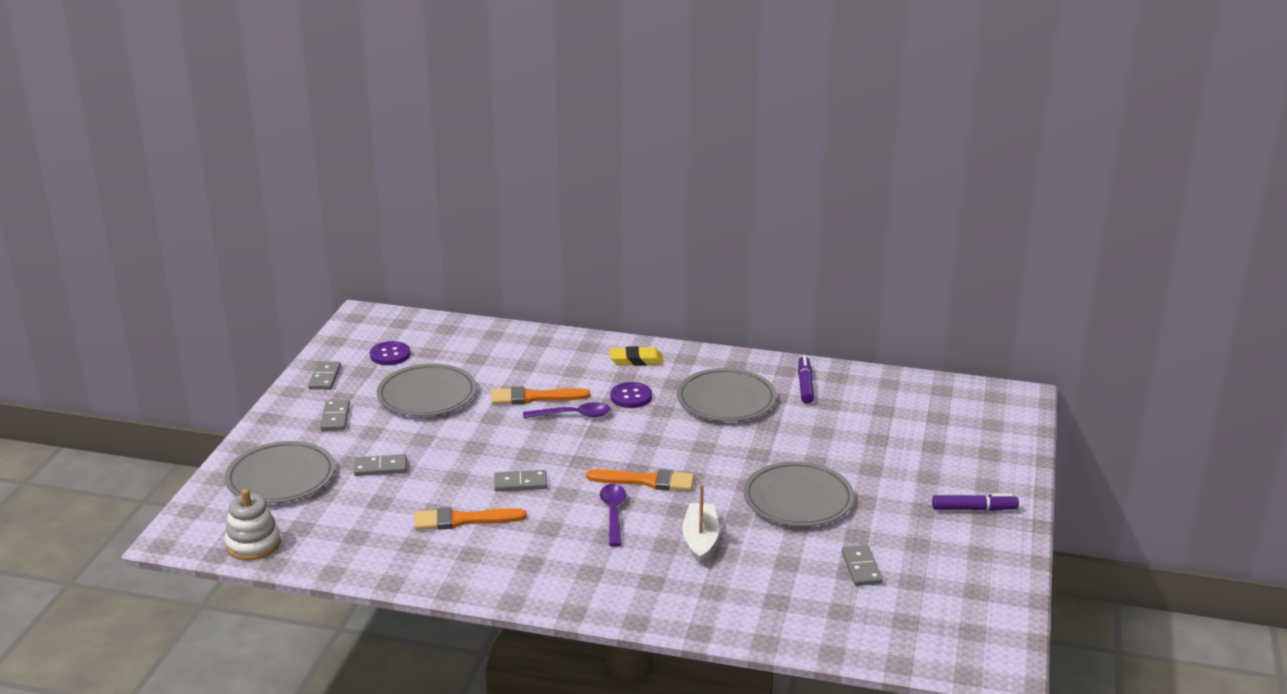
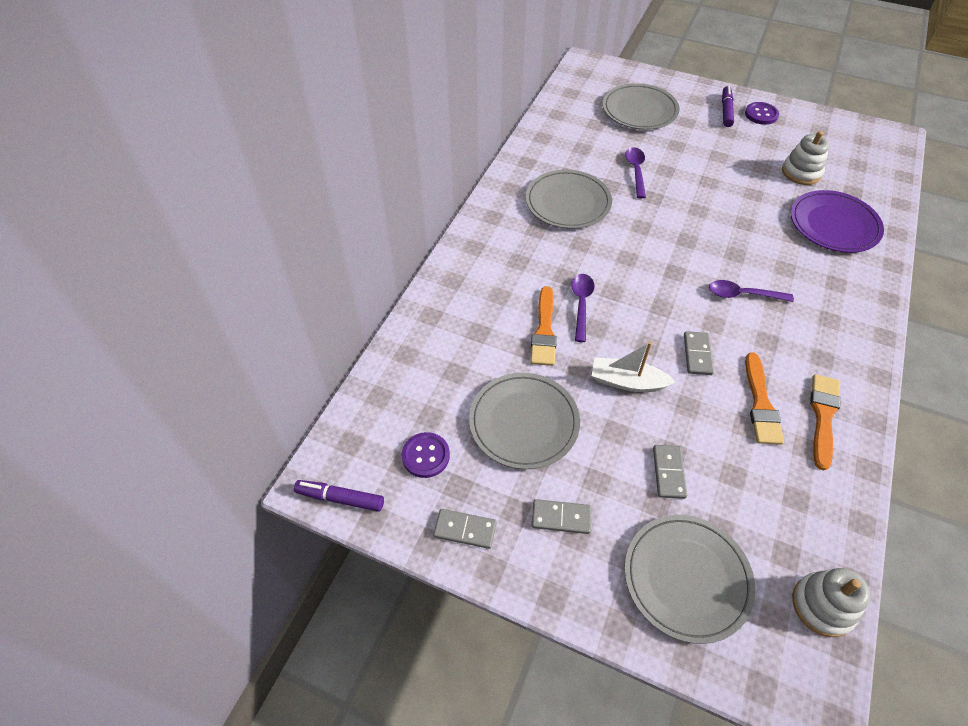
camera: 80 degrees left, 25 degrees up
(631, 397) = (554, 261): purple button -> purple button (761, 114)
(636, 360) = (488, 249): yellow eraser -> none
(646, 481) = (693, 268): orange brush -> orange brush (823, 416)
(700, 540) = (776, 247): white boat -> white boat (627, 382)
(761, 588) = (834, 224): none -> purple plate
(798, 499) = (717, 187): grey plate -> grey plate (639, 110)
(803, 441) = (636, 171): none -> purple spoon
(805, 385) = (552, 155): purple marker -> purple marker (340, 498)
(861, 568) = (801, 172): grey domino -> white stacking toy

